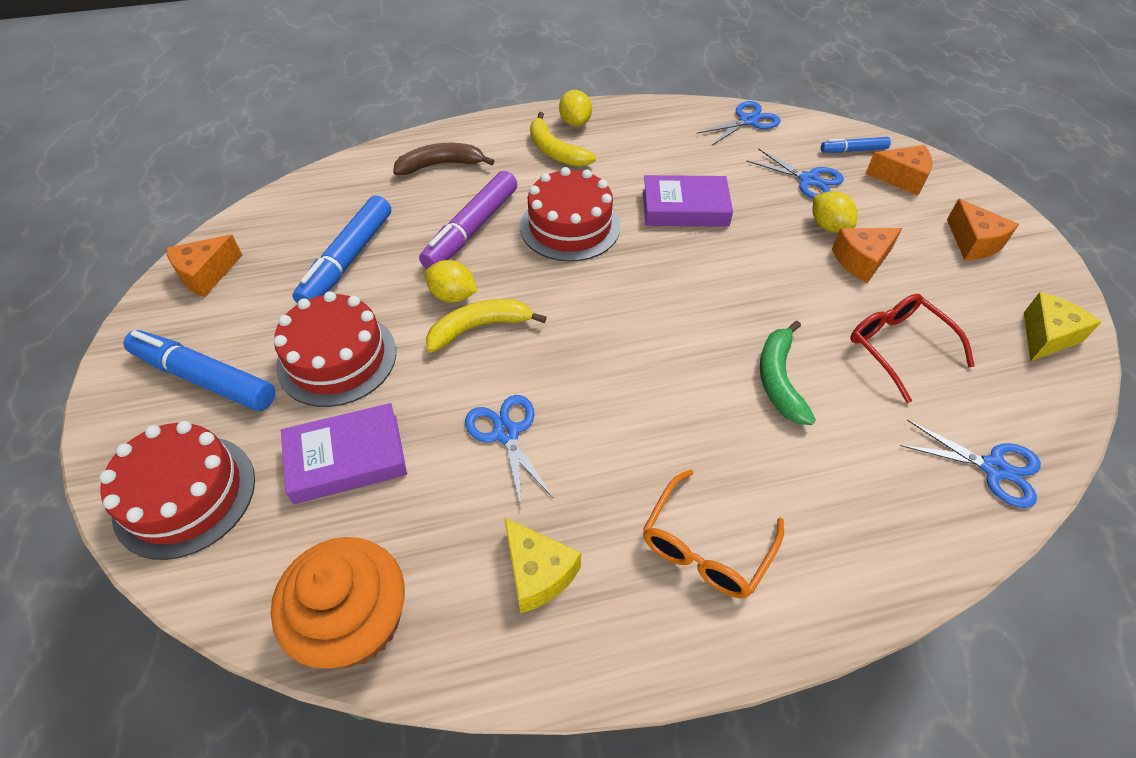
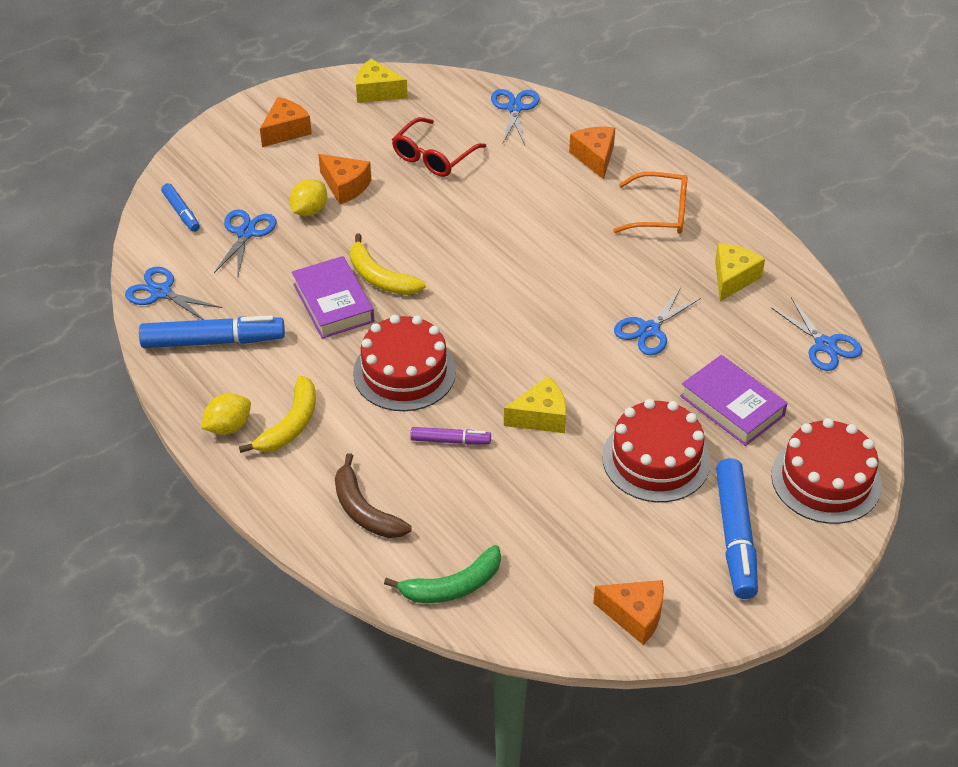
camera: 115 degrees left, 5 degrees down
(347, 260) = (547, 514): blue marker -> blue marker (213, 341)
(355, 622) = (825, 345): orange cupcake -> blue scissors
(453, 295) = (541, 417): yellow lemon -> yellow cheese
(471, 229) = (450, 441): purple marker -> purple marker, size x0.53
(479, 327) = (564, 384): yellow banana -> yellow banana (380, 277)
(779, 379) = (504, 208): green banana -> green banana (452, 586)
(901, 178) = (213, 177): orange cheese -> orange cheese (595, 157)

